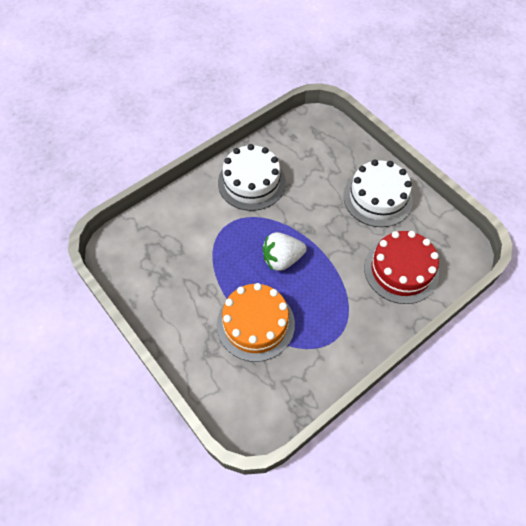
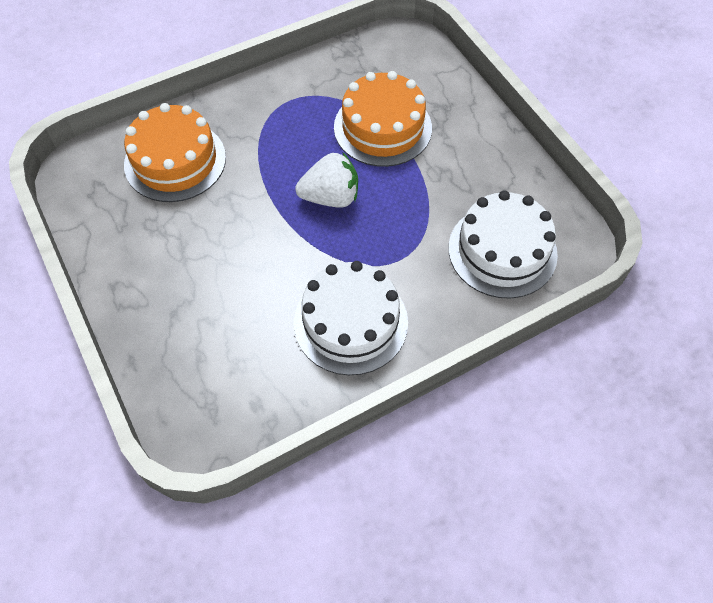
camera: 170 degrees left, 0 degrees up
(377, 198) = (159, 264): white cake -> white cake (502, 251)
(401, 270) = (175, 161): red cake -> orange cake

